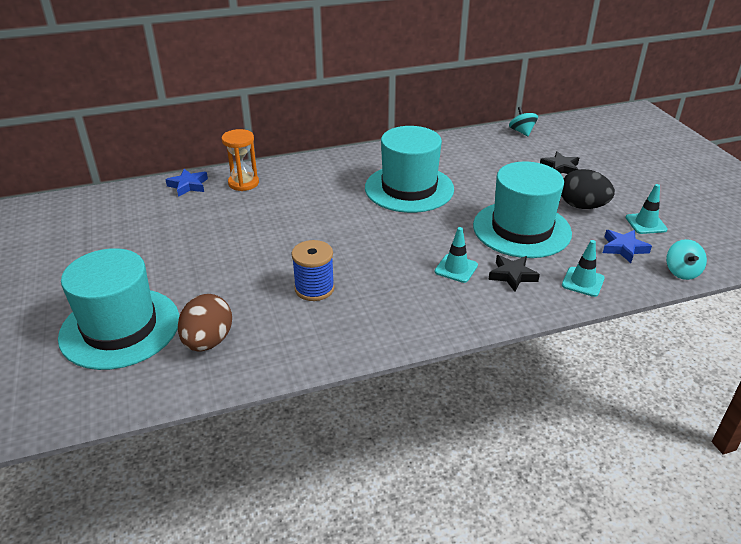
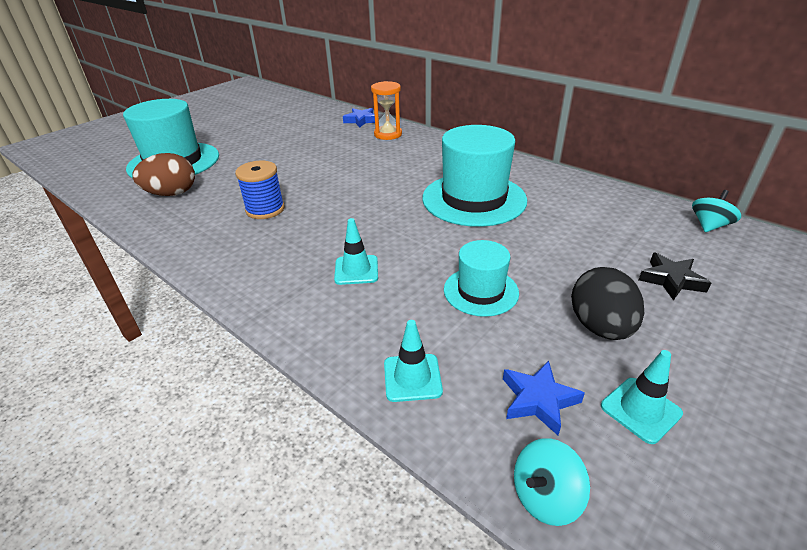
camera: 60 degrees right, 0 degrees up
(512, 275) = (376, 312): black star -> none
(521, 229) = (481, 291): turquoise hat -> turquoise hat, size x0.55

